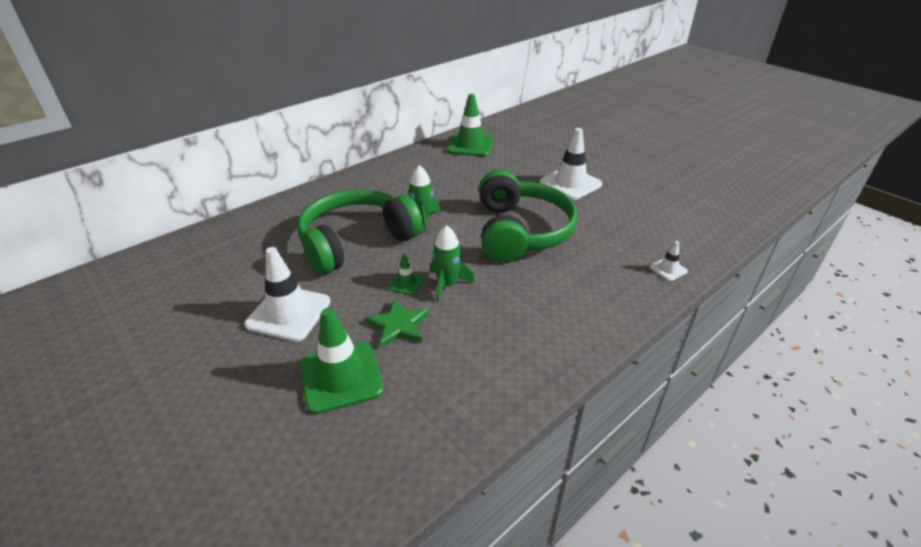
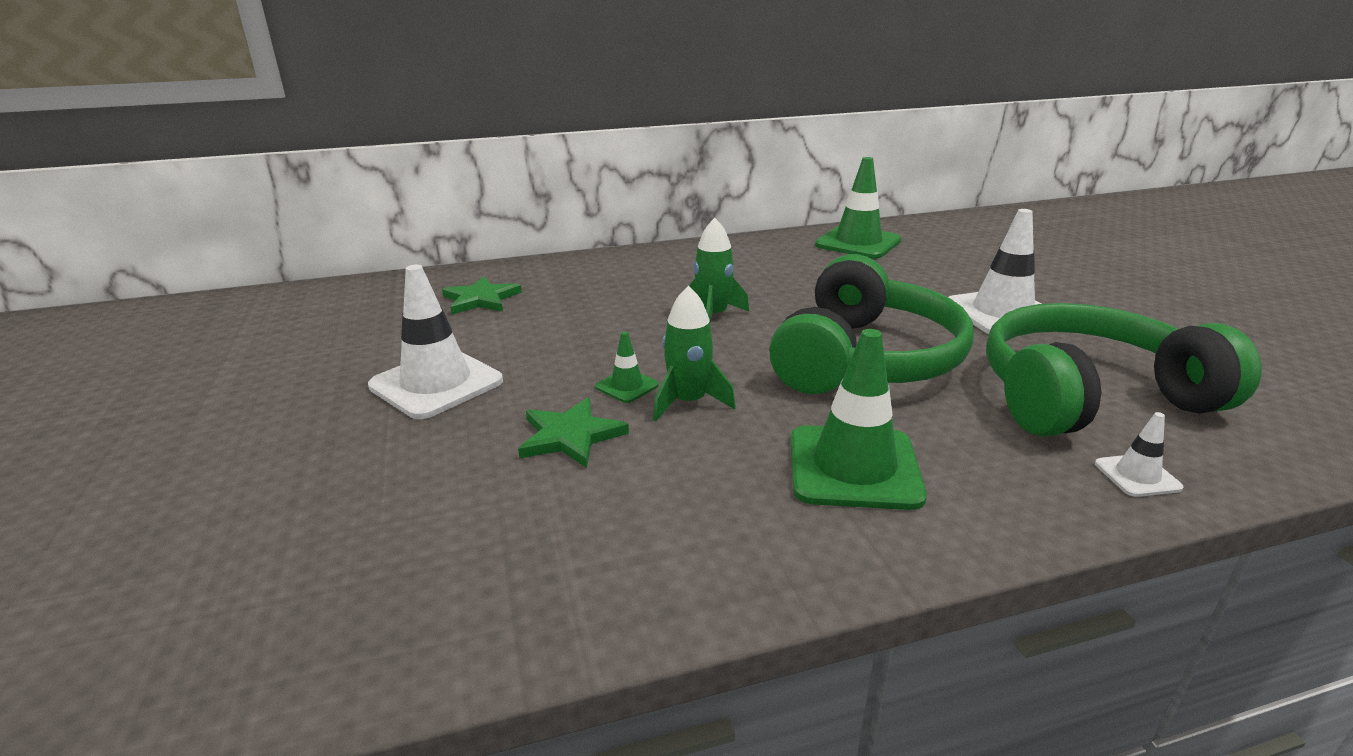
camera: 25 degrees right, 10 degrees down
(264, 241) = (481, 299): none -> green star
(341, 377) = (432, 479): green traffic cone -> green traffic cone (854, 467)
(356, 241) = (598, 322): green headphones -> green headphones (1088, 396)

